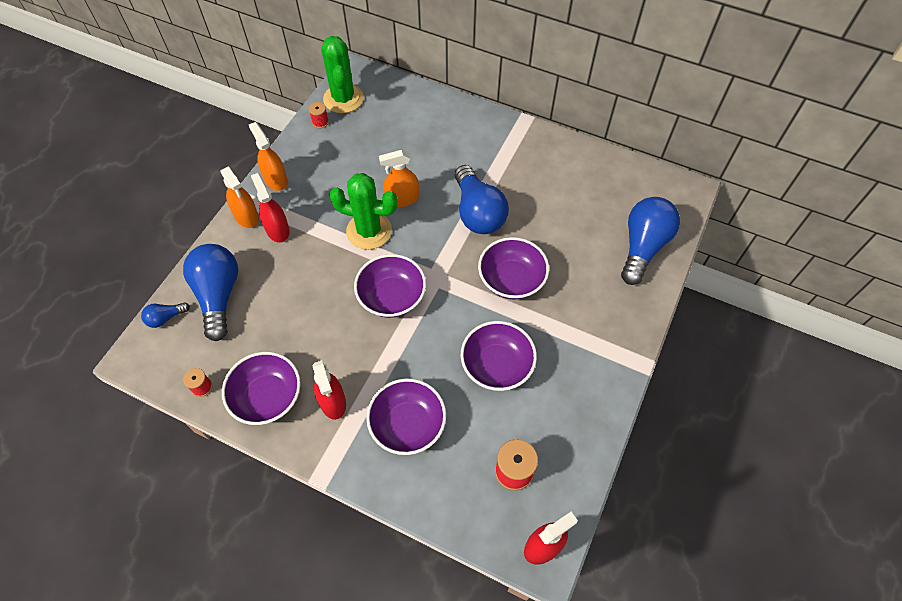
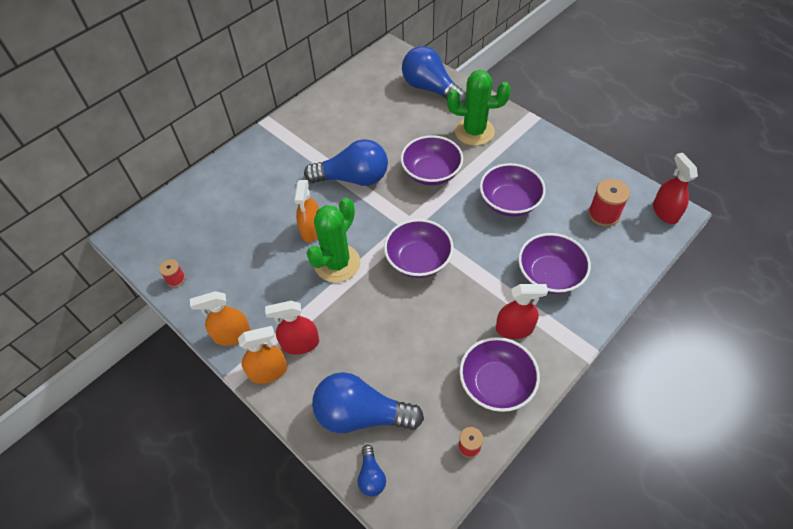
camera: 70 degrees left, 5 degrees down
(343, 99) = (156, 252): green cactus -> green cactus (474, 131)

